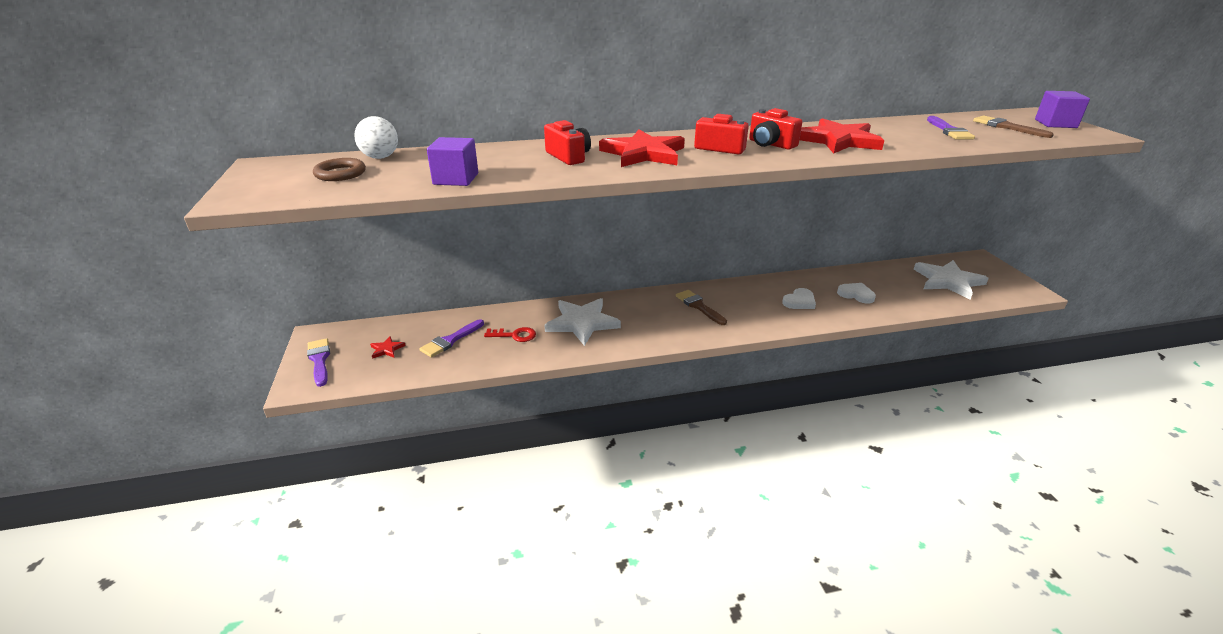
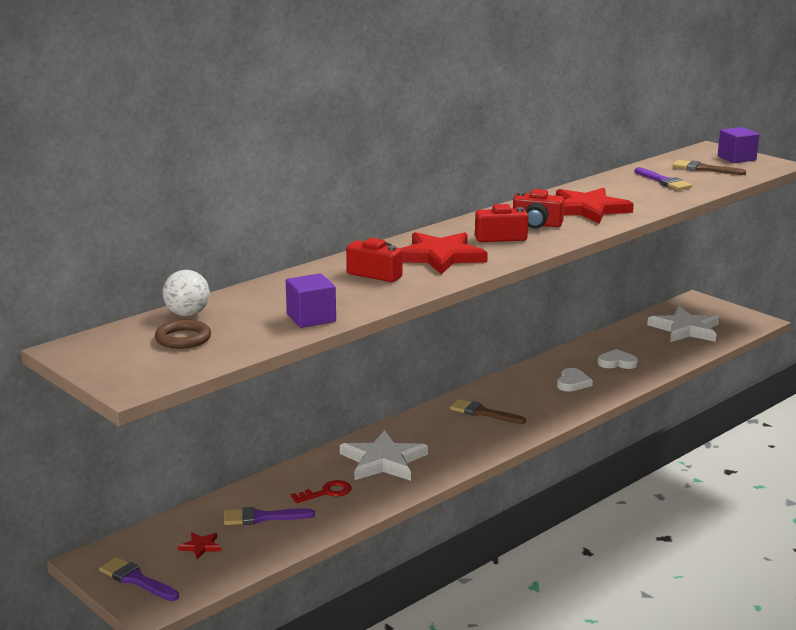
camera: 30 degrees left, 10 degrees down
(450, 340) = (262, 517): purple brush -> purple brush turned 75 degrees clockwise

